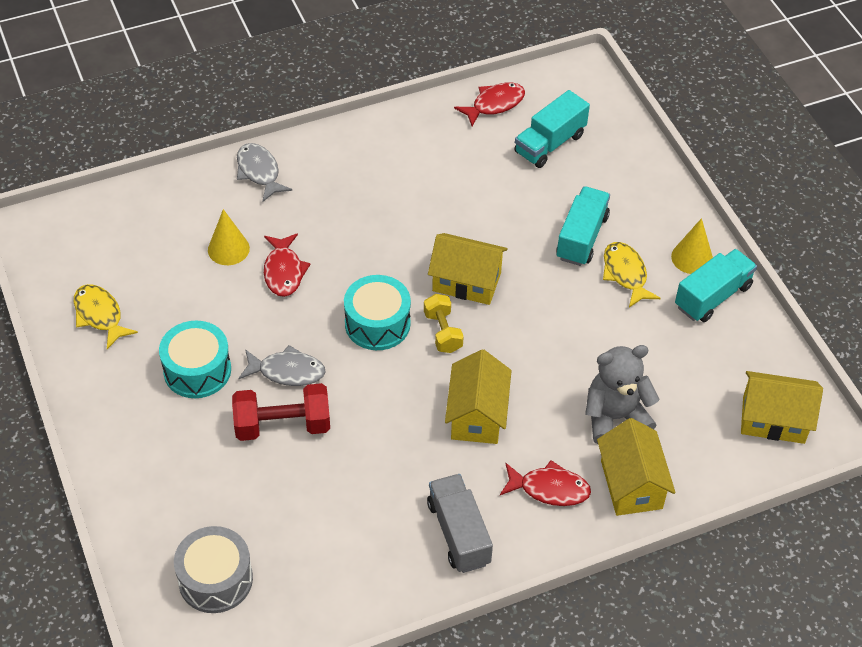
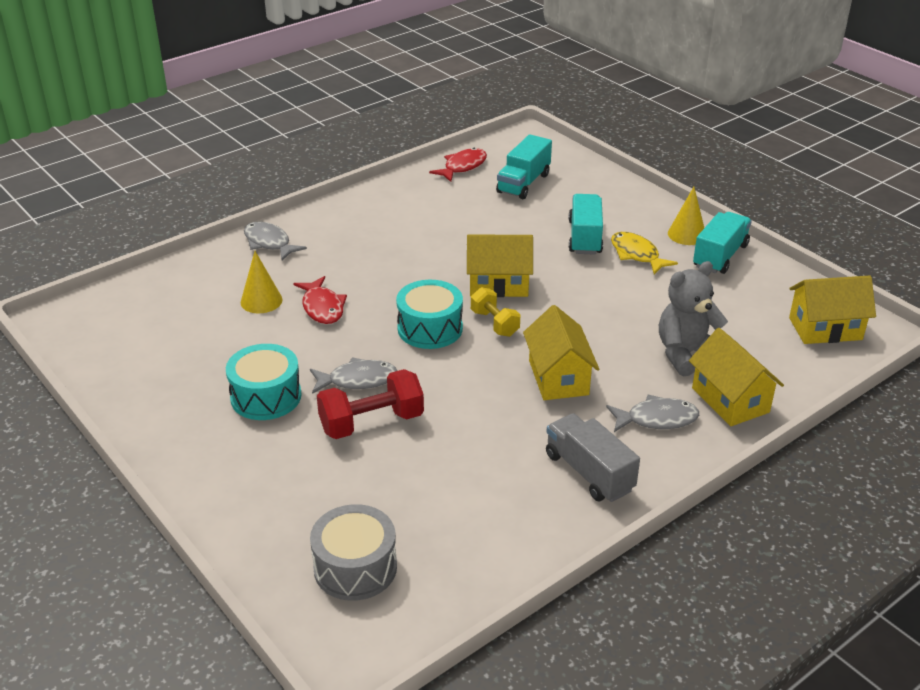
camera: 15 degrees left, 15 degrees down
(100, 315) = (148, 373): yellow fish -> none
(549, 489) = (657, 419): red fish -> grey fish

